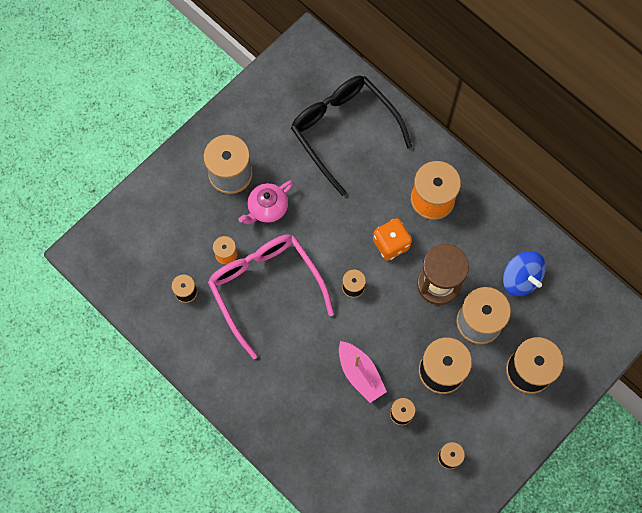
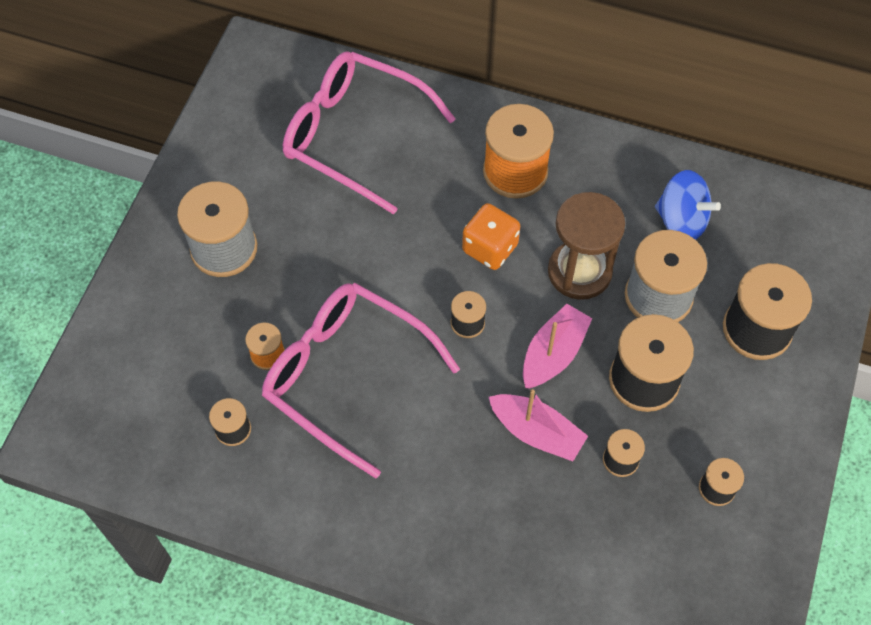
camera: 25 degrees left, 10 degrees down
(267, 208) = (298, 272): pink teapot -> none
(343, 130) = (354, 135): black glasses -> pink glasses
(395, 330) = (553, 354): none -> pink boat

